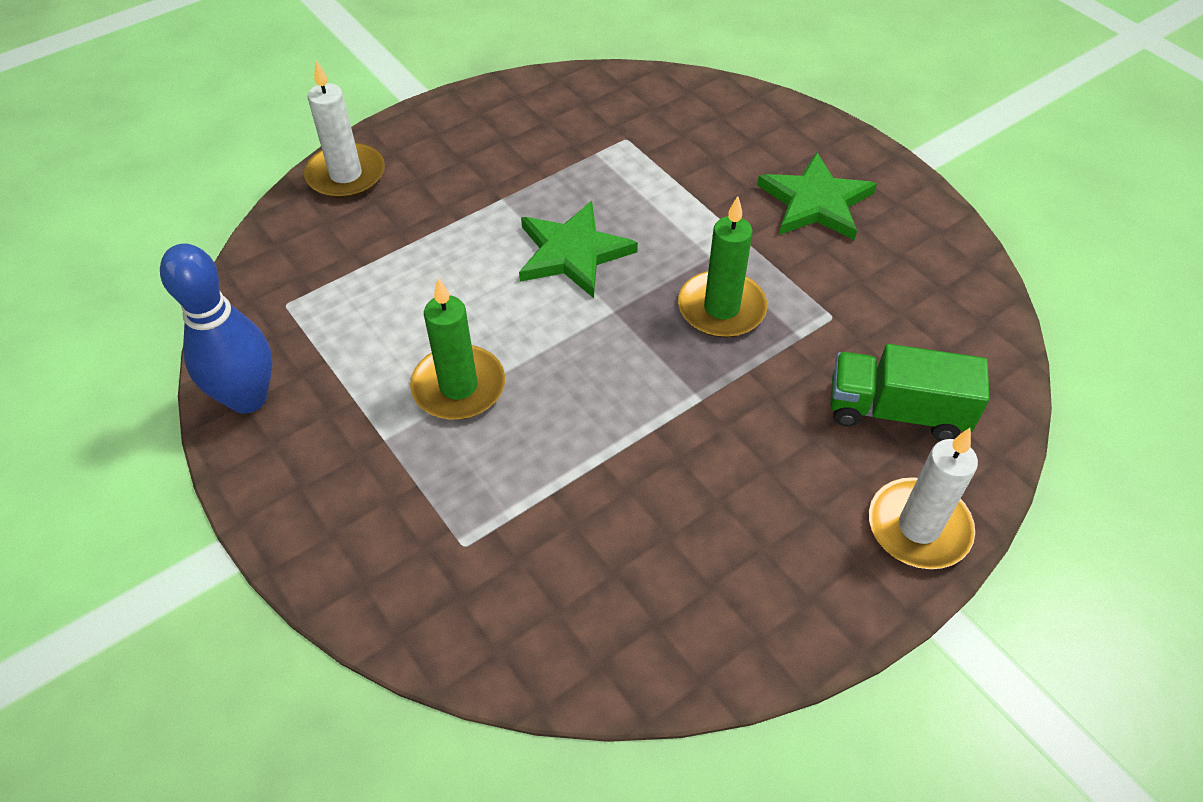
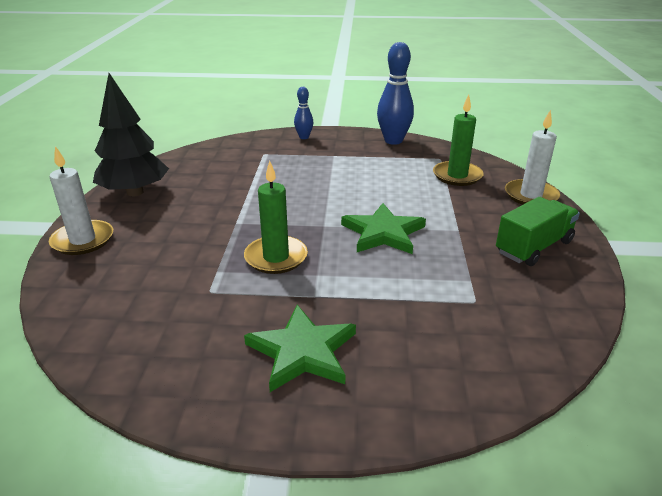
camera: 130 degrees right, 20 degrees down
(332, 542) = (304, 137): none -> blue bowling pin
(458, 387) = (337, 175): green candle -> green candle (457, 176)
(768, 604) = (135, 192): none -> black tree
(896, 411) = (129, 272): green truck -> green truck (534, 247)

